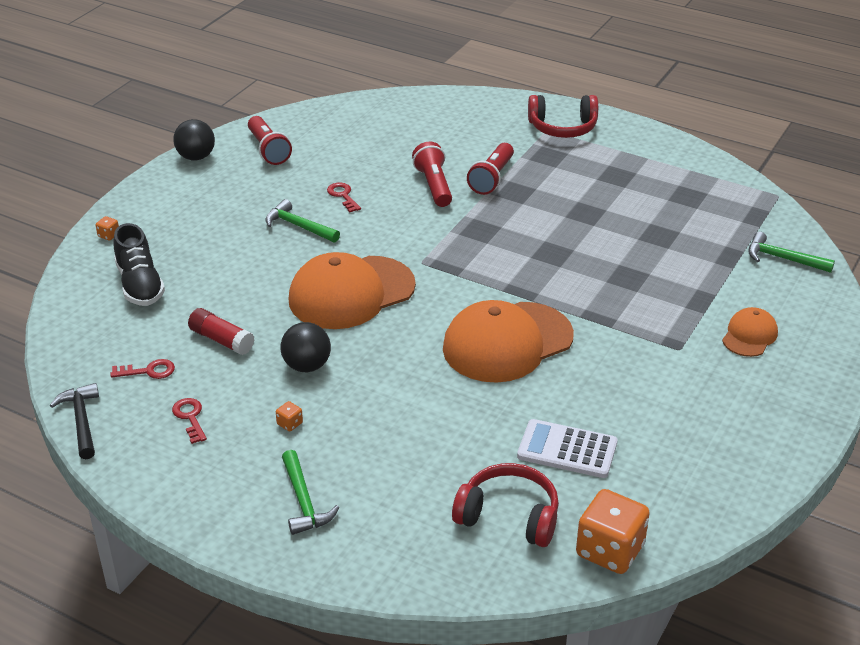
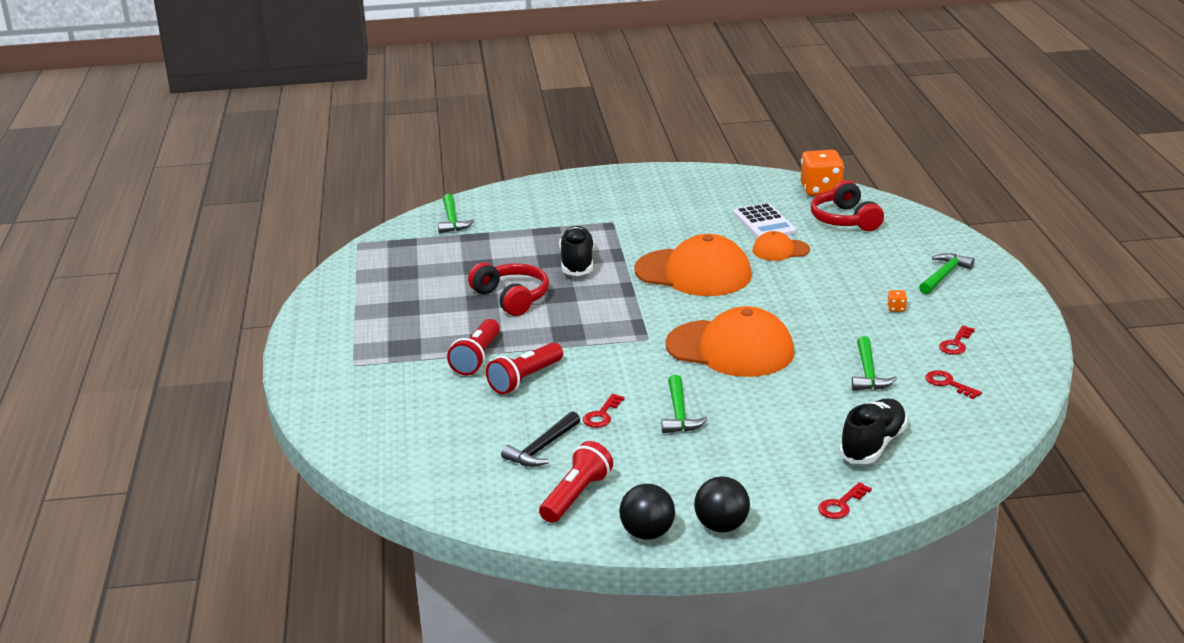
camera: 125 degrees left, 10 degrees down
(81, 420) = (1034, 381): black hammer -> black hammer (542, 448)
(109, 235) = (841, 505): orange dice -> red key
(221, 340) = (868, 373): red glue stick -> green hammer
(307, 366) = (835, 328): black ball -> black ball (721, 526)
(492, 178) = (477, 358): red flashlight -> red flashlight turned 120 degrees clockwise
(562, 127) = (339, 359): red headphones -> red headphones (512, 298)
(605, 288) = (577, 263): none -> black shoe
(749, 335) = (564, 207): orange cap -> orange cap (780, 250)

